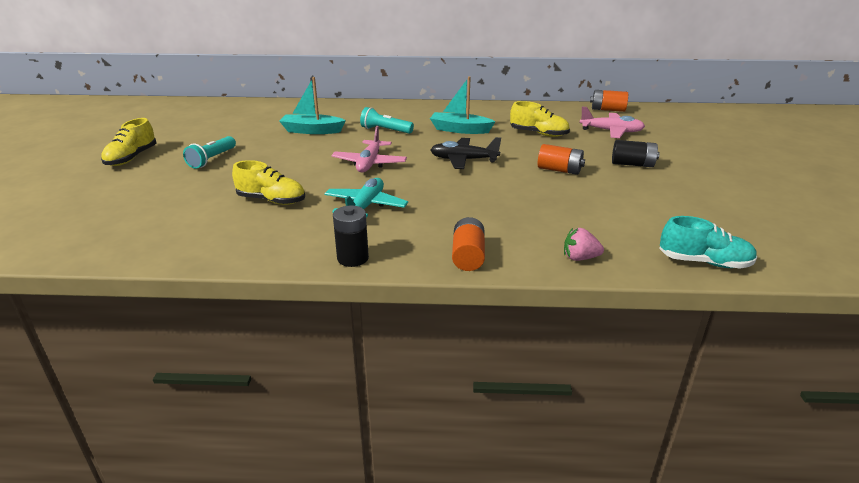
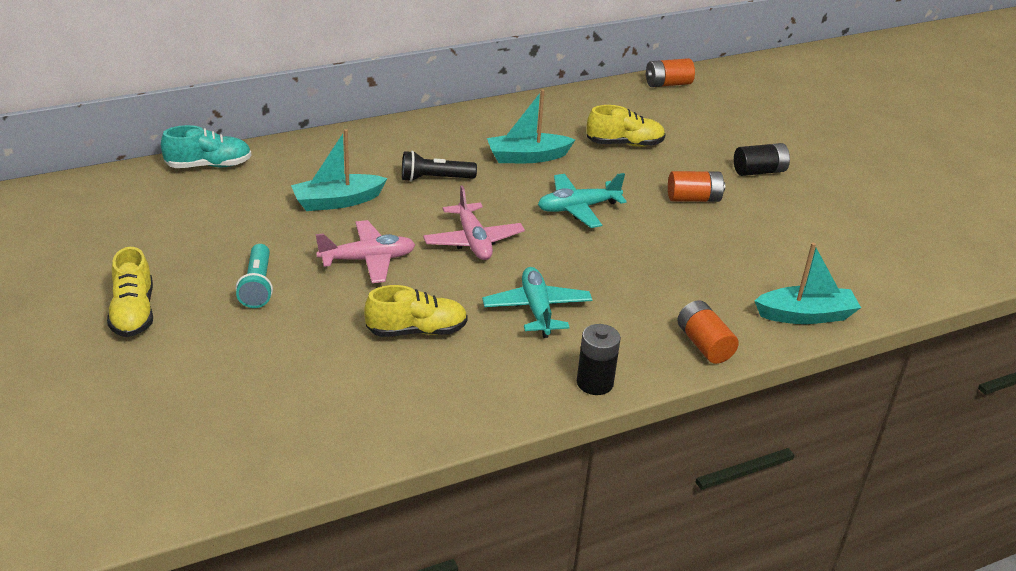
camera: 30 degrees left, 5 degrees up
(385, 130) = (435, 179): turquoise flashlight -> black flashlight
(463, 160) = (578, 208): black plane -> turquoise plane
(580, 258) = (805, 315): pink strawberry -> turquoise boat
(611, 131) = (700, 122): pink plane -> pink plane (368, 260)
(704, 262) = (909, 288): turquoise shoe -> turquoise shoe (208, 165)

